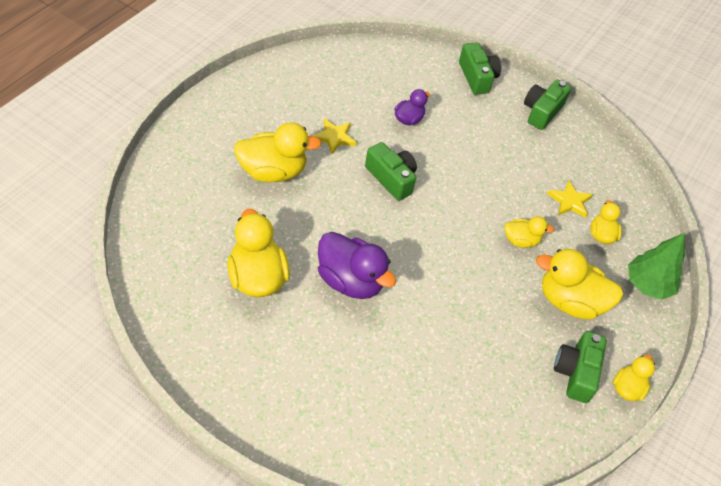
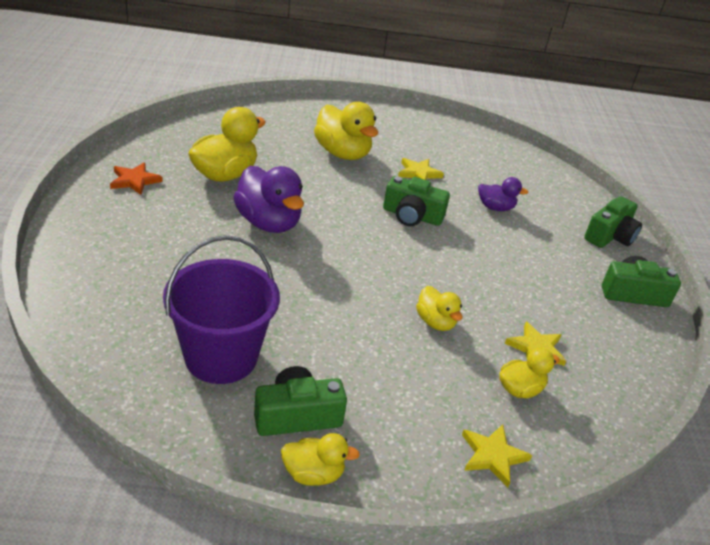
camera: 60 degrees right, 15 degrees down
(226, 354) = (134, 180): none -> orange star
(350, 281) = (268, 223): purple duck -> purple duck turned 45 degrees counterclockwise
(391, 178) = (412, 216): green camera -> green camera turned 90 degrees clockwise
(501, 391) = (221, 357): none -> purple bucket
(570, 301) = (393, 385): yellow duck -> none
(648, 285) = (493, 456): green tree -> yellow star

